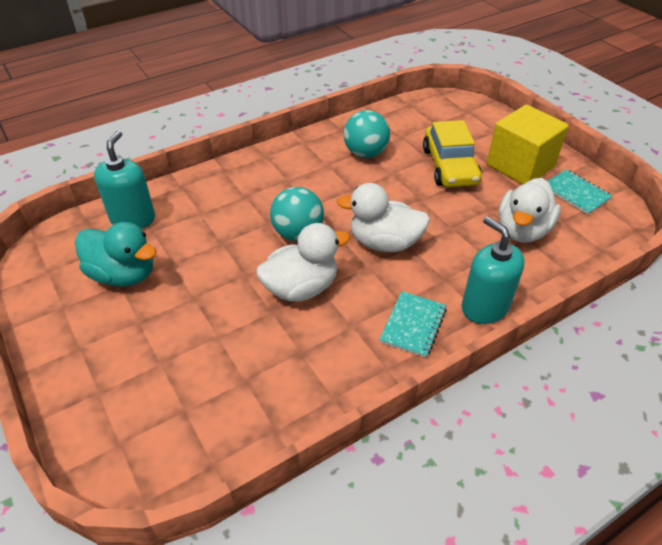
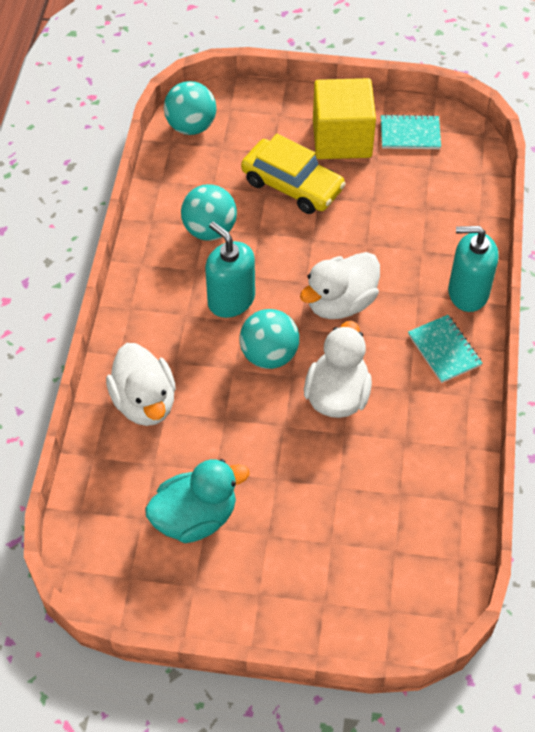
camera: 50 degrees left, 10 degrees up
(133, 219) = (118, 470): turquoise soap dispenser -> turquoise soap dispenser (231, 300)
(432, 105) = (191, 126): none -> turquoise ball
(522, 230) = (415, 203): white duck -> white duck (145, 402)

